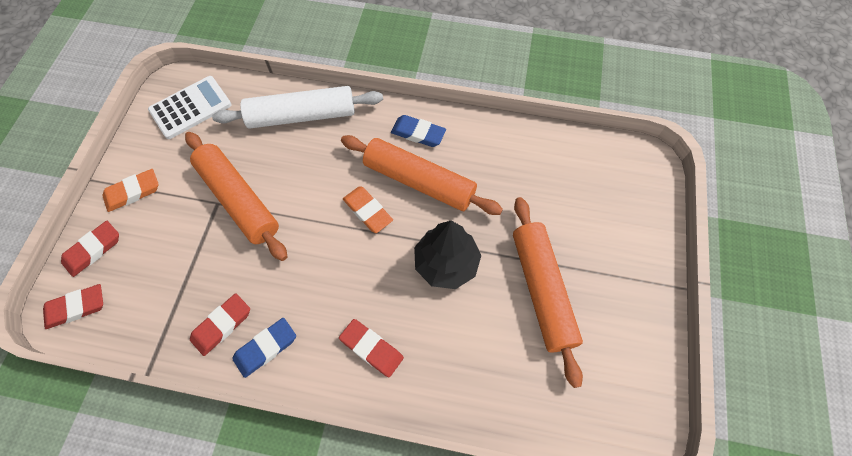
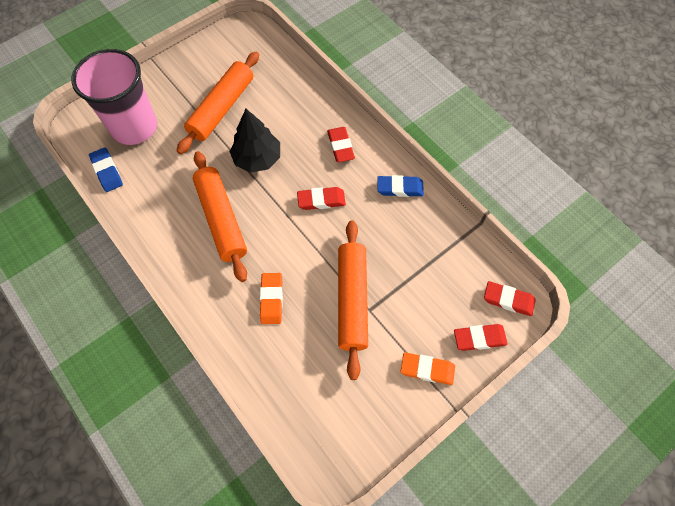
camera: 140 degrees left, 0 degrees up
(190, 108) = (334, 425): white calculator -> none
(222, 325) = (418, 219): red eraser -> red eraser (321, 200)
(302, 115) = (252, 340): white rolling pin -> none
(368, 211) = (273, 224): orange eraser -> orange eraser (271, 299)
(418, 133) = (186, 255): blue eraser -> blue eraser (107, 171)
(597, 201) = (134, 127): none -> pink cup

